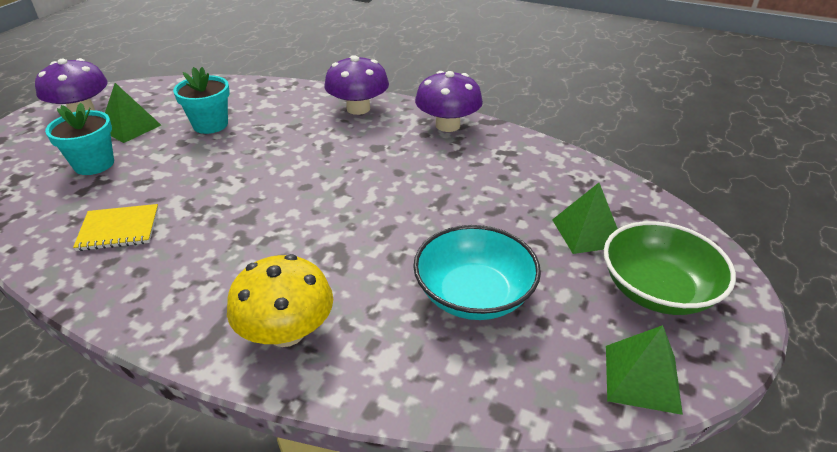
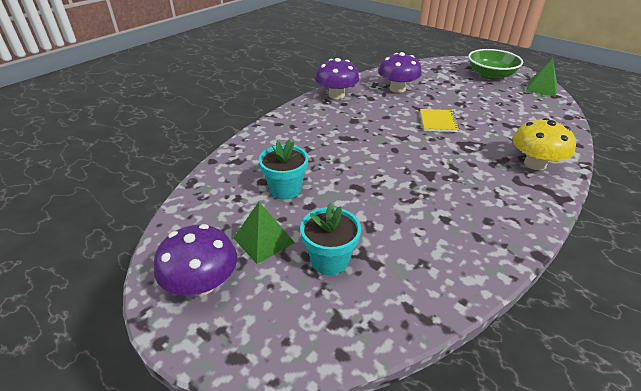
camera: 75 degrees left, 0 degrees up
(119, 229) = (438, 234): yellow notebook -> yellow notebook (438, 122)
(358, 108) = (296, 121): purple mushroom -> purple mushroom (397, 89)
(474, 294) = (498, 111): turquoise bowl -> none
(587, 232) = (451, 79): green pyramid -> none

